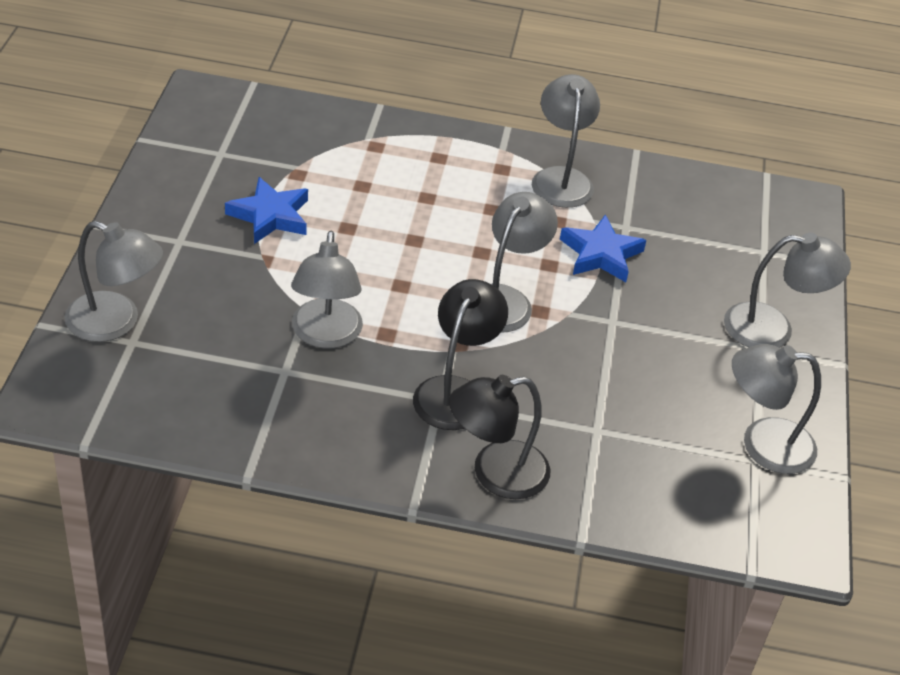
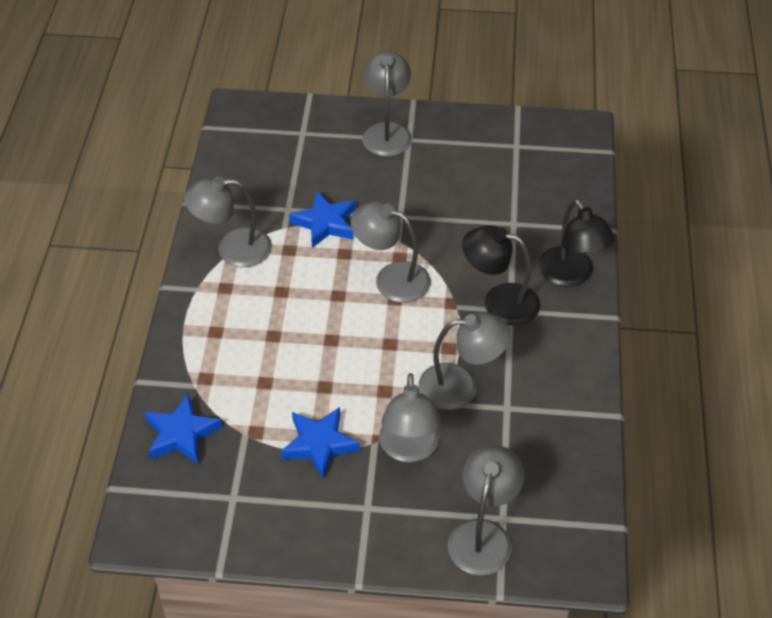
camera: 90 degrees left, 5 degrees up
(307, 126) = (181, 434): none -> blue star
(763, 444) = (501, 142): grey lamp -> grey lamp (409, 449)

